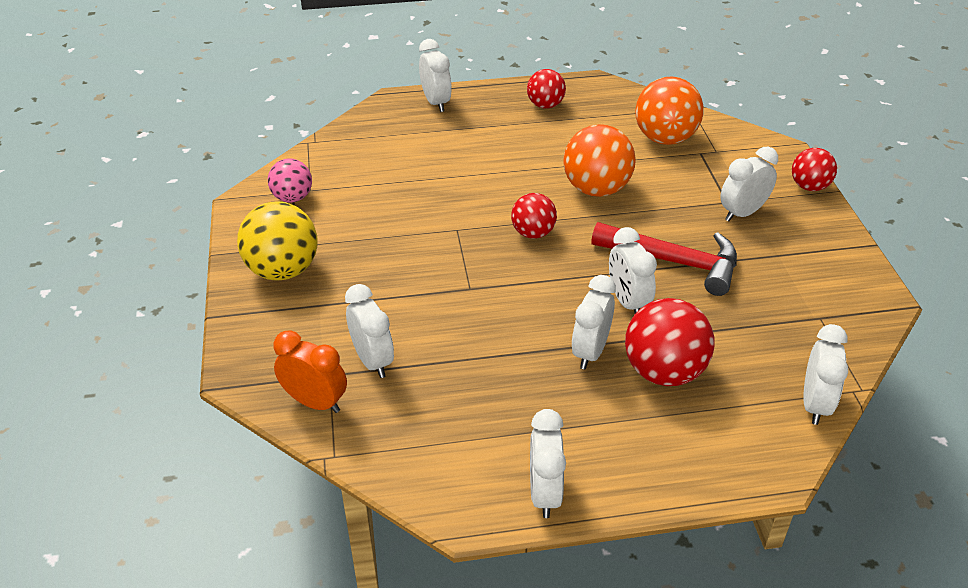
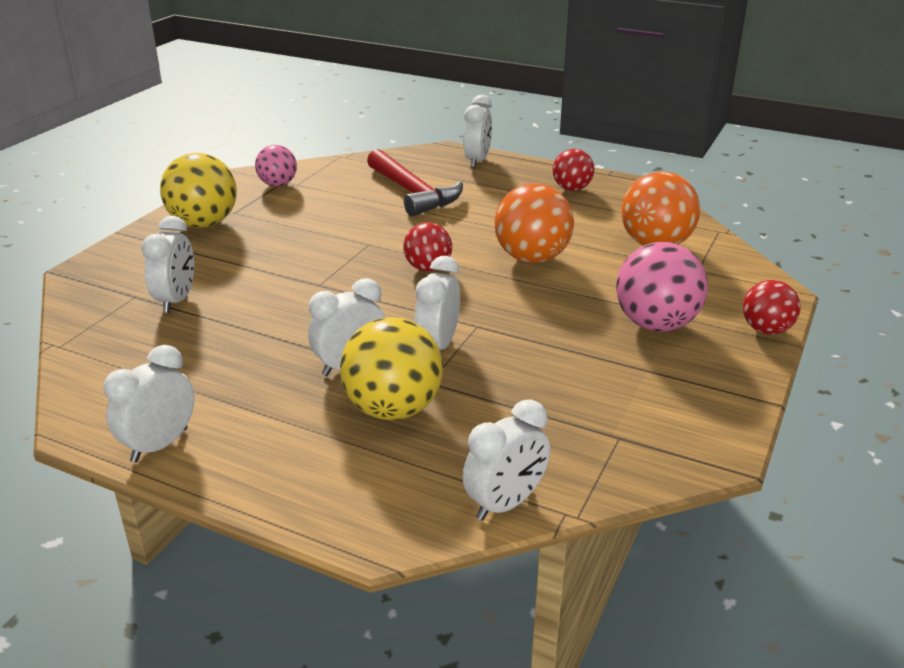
camera: 35 degrees right, 10 degrees down
(315, 402) = (99, 308): orange clock -> none
(664, 372) = (393, 409): red ball -> yellow ball
(674, 262) = (527, 334): red hammer -> red hammer (413, 193)
(742, 213) = (656, 324): white clock -> pink ball

